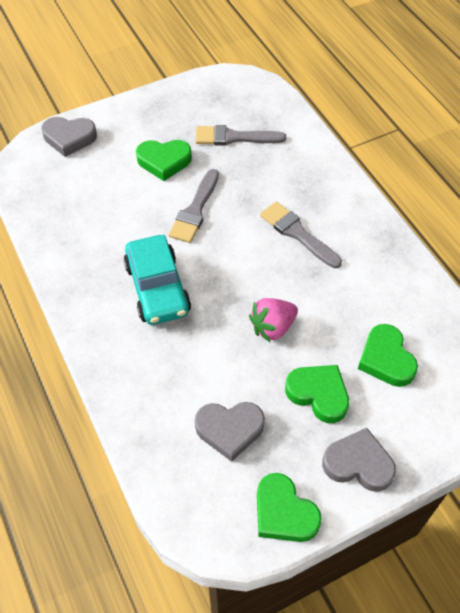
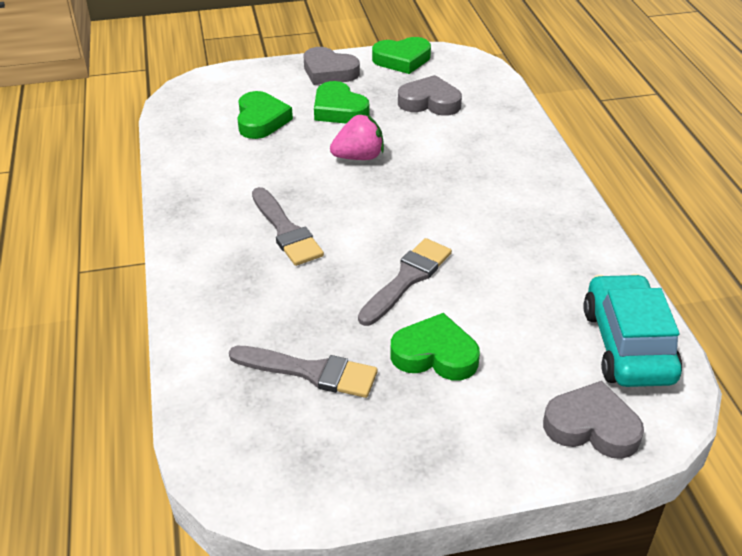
camera: 165 degrees left, 15 degrees down
(157, 288) = (476, 207): turquoise car -> turquoise car (627, 345)
(284, 512) = (402, 60): green heart -> green heart turned 105 degrees clockwise

